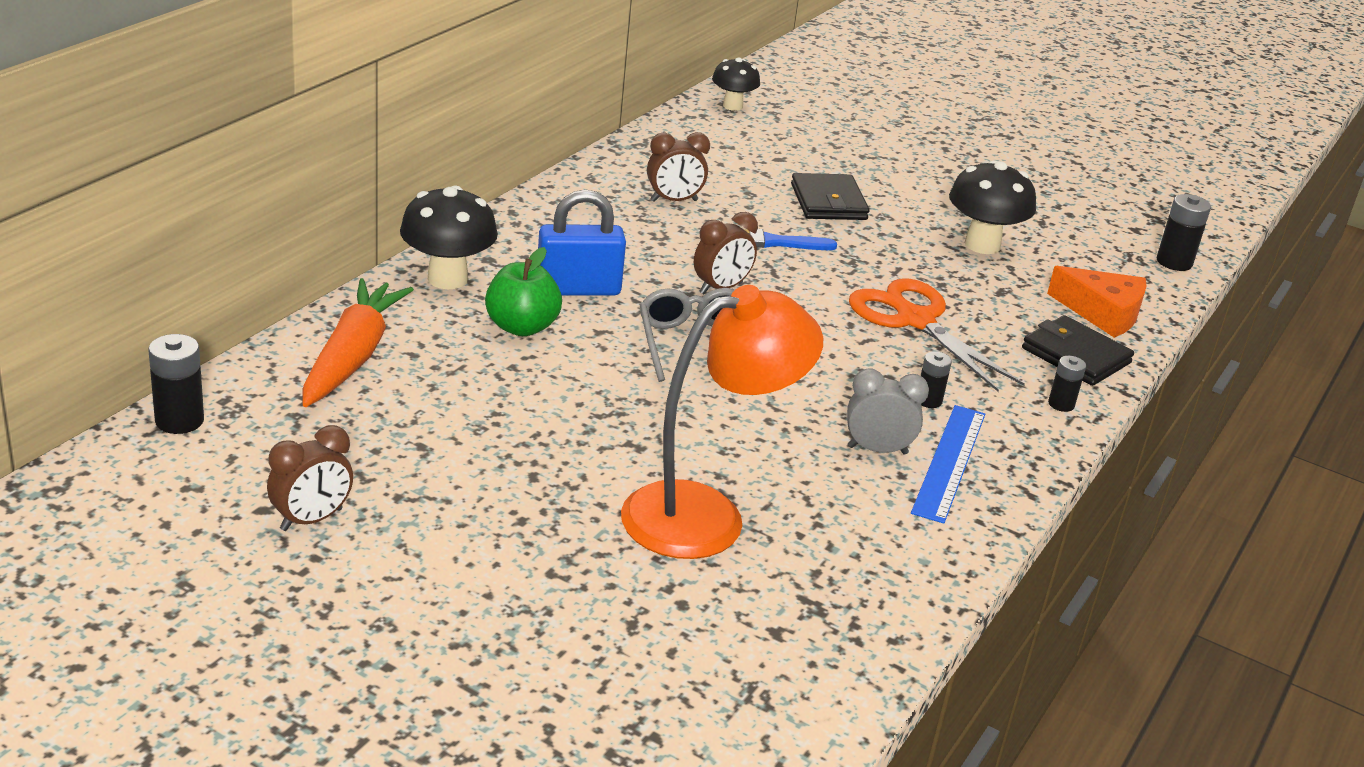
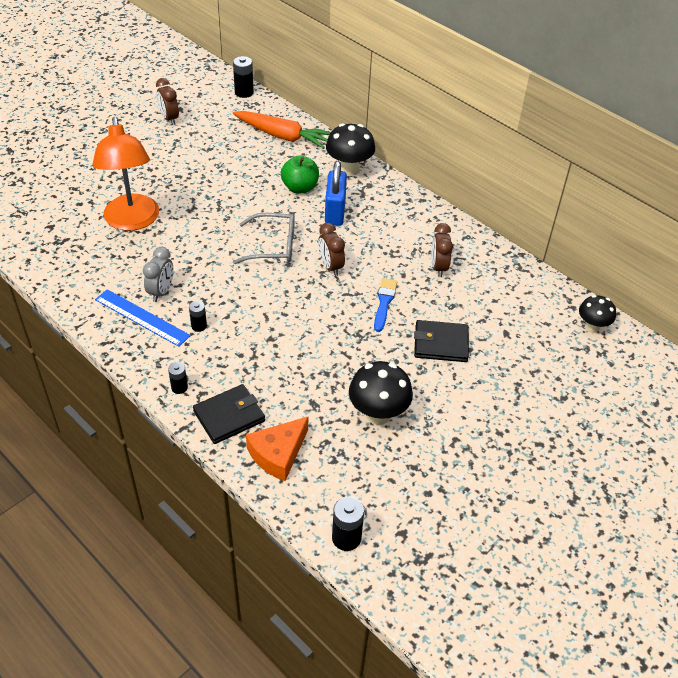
camera: 105 degrees right, 15 degrees up
(914, 320) = (284, 345): orange scissors -> none

